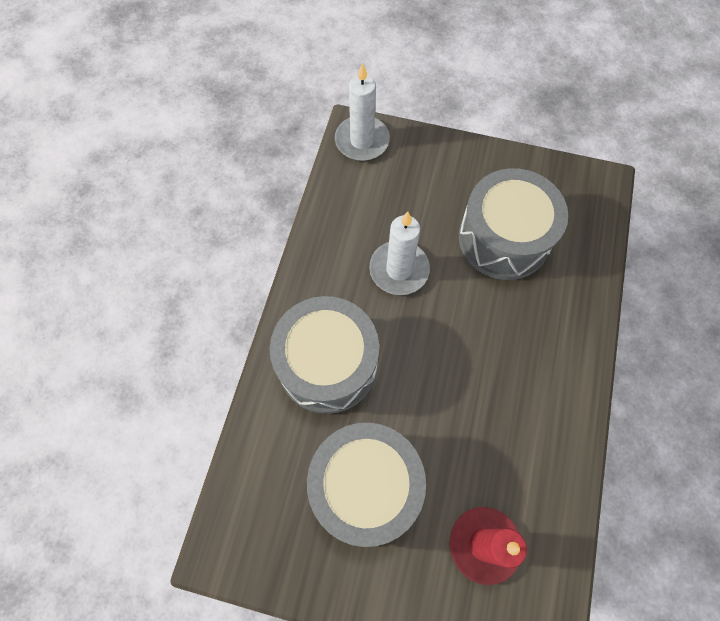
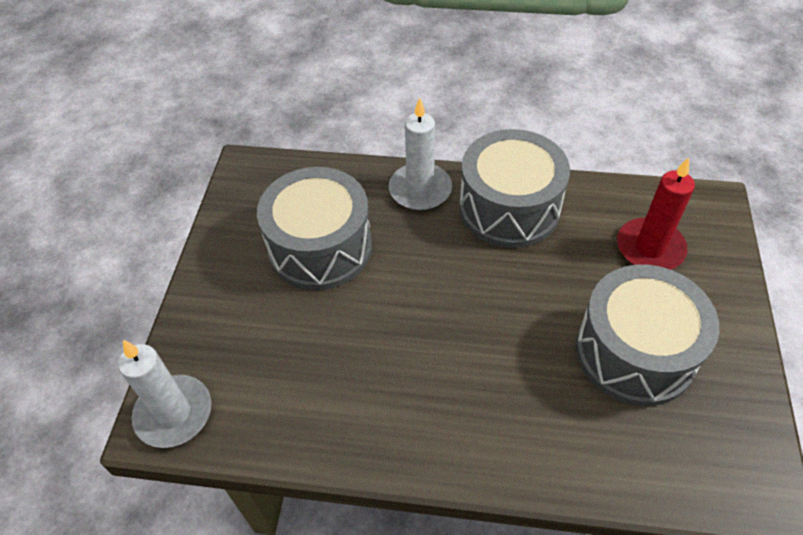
camera: 95 degrees left, 15 degrees down
(327, 364) = (508, 410): grey drum -> grey drum (509, 208)
(399, 269) = (371, 347): white candle -> white candle (420, 190)

